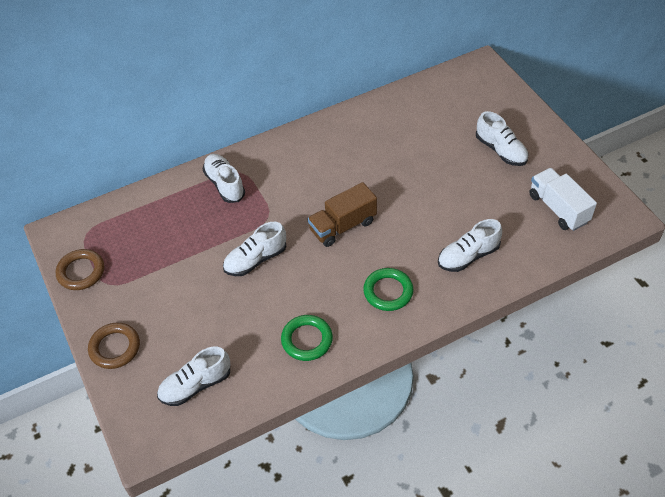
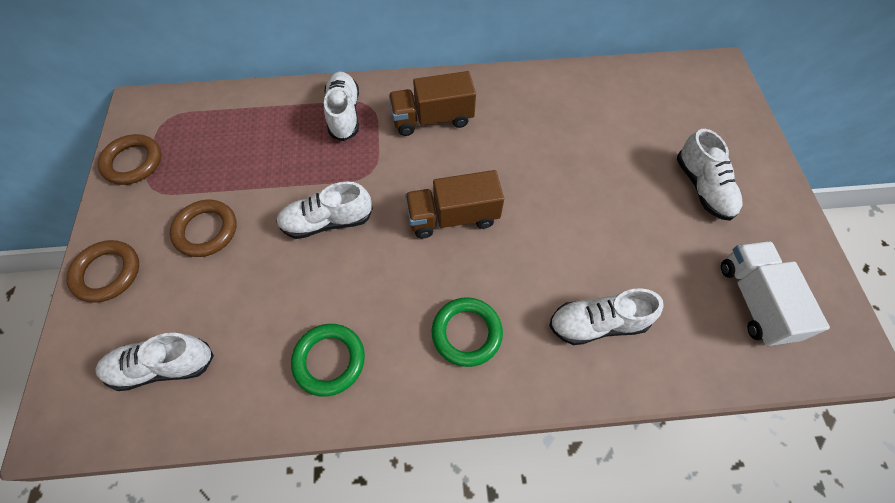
camera: 20 degrees right, 10 degrees up
(170, 296) = (206, 230): none -> brown ring
(293, 166) = (432, 119): none -> brown truck

